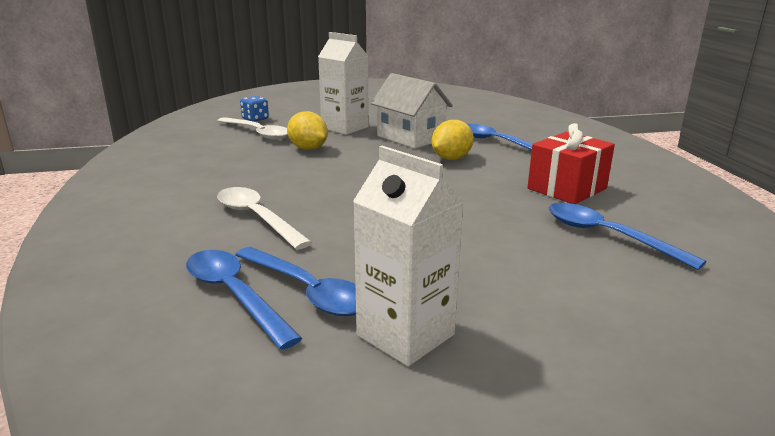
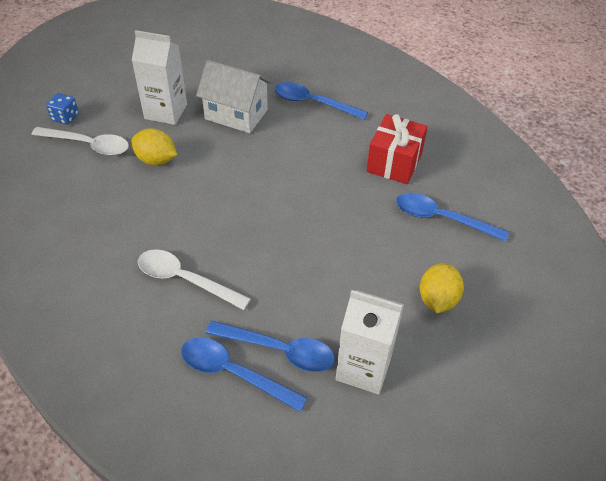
camera: 25 degrees left, 25 degrees up
(451, 158) = (288, 141): yellow lemon -> yellow lemon (437, 299)

